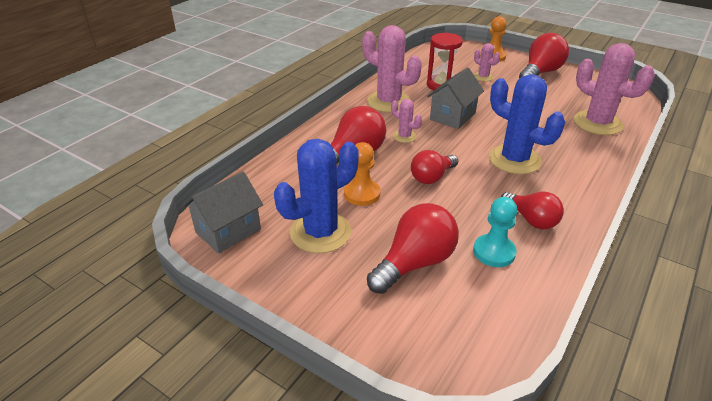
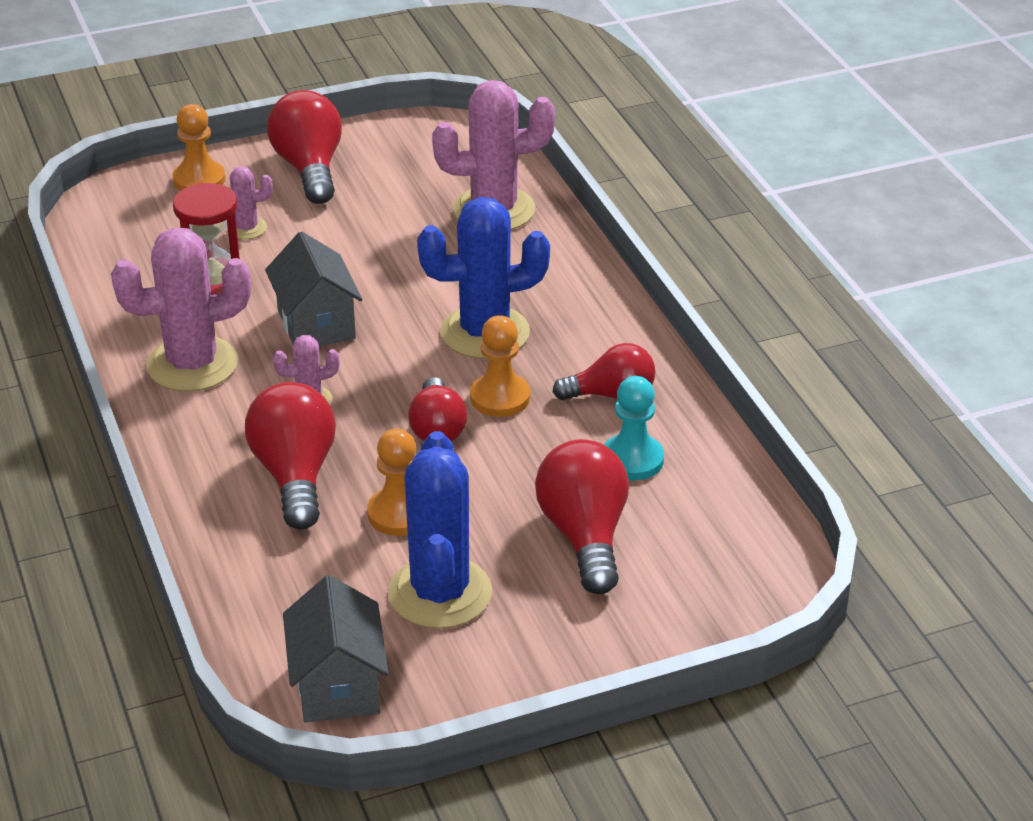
camera: 55 degrees left, 0 degrees up
(477, 185) = (500, 398): none -> orange pawn

